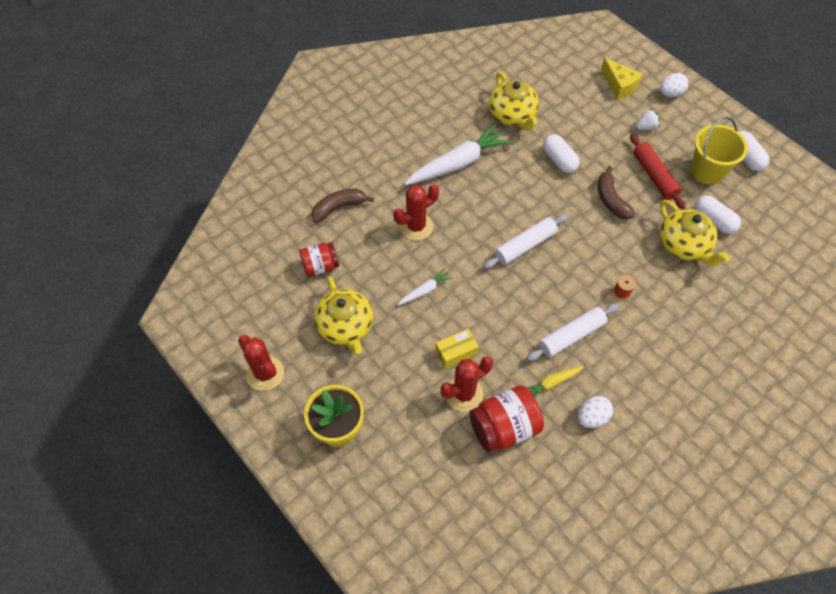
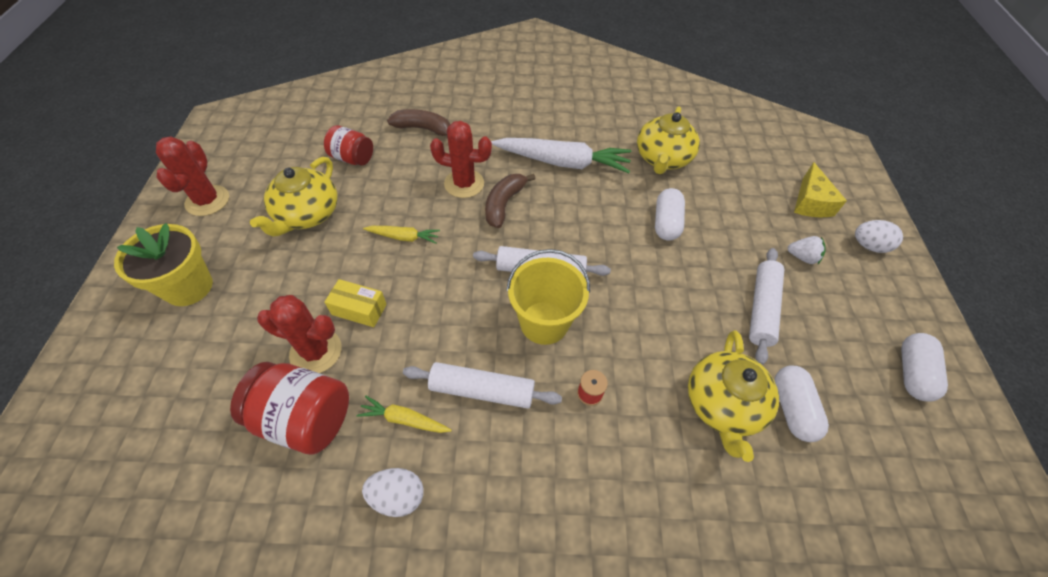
camera: 40 degrees right, 5 degrees down
(425, 290) = (404, 237): white carrot -> yellow carrot
(611, 200) = (682, 295): brown banana -> brown banana (504, 204)
(654, 176) = (761, 308): red rolling pin -> white rolling pin
(707, 171) = (839, 350): yellow bucket -> yellow bucket (544, 322)

